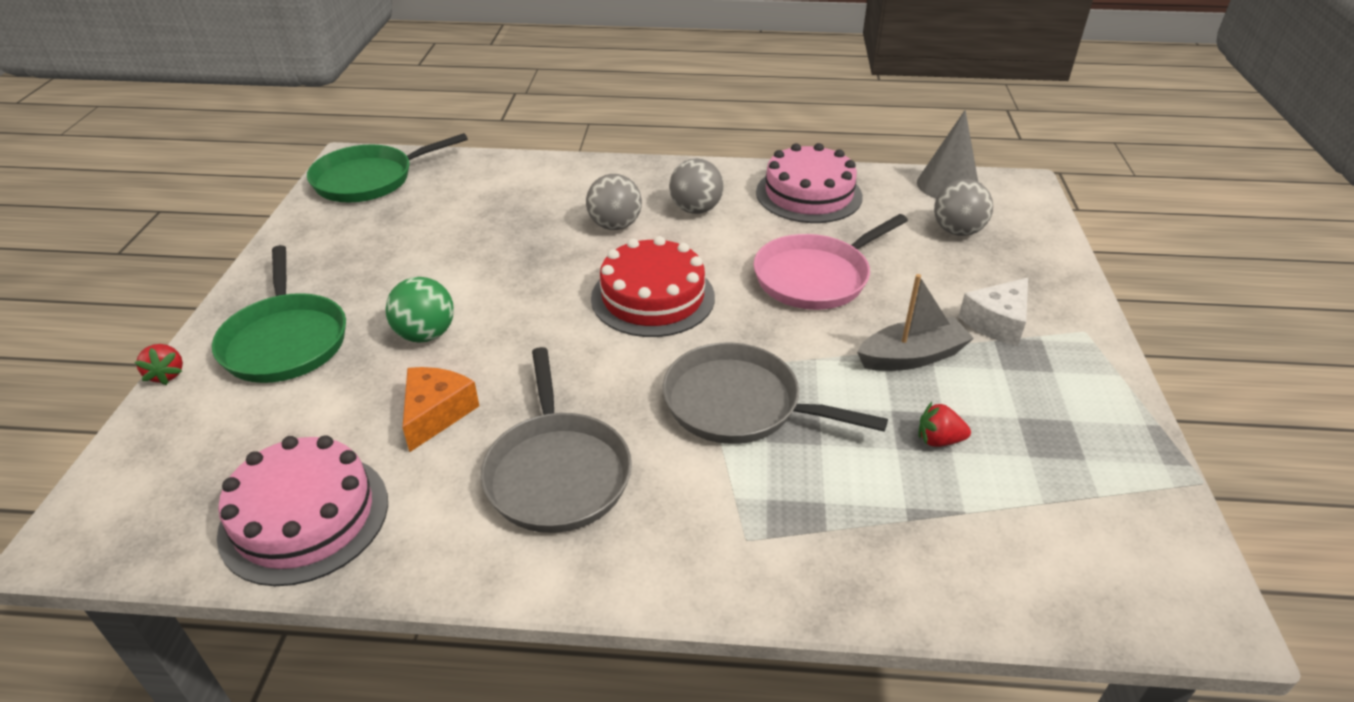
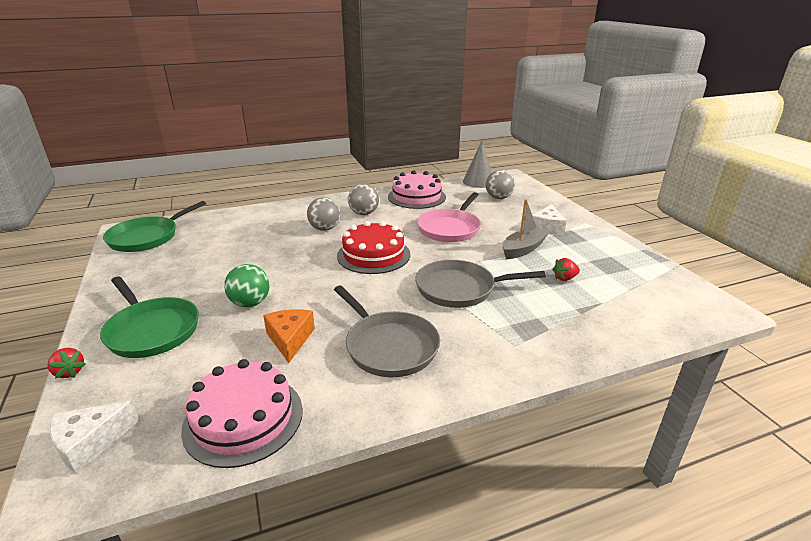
camera: 25 degrees left, 10 degrees down
(133, 484) = (90, 443): none -> white cheese

